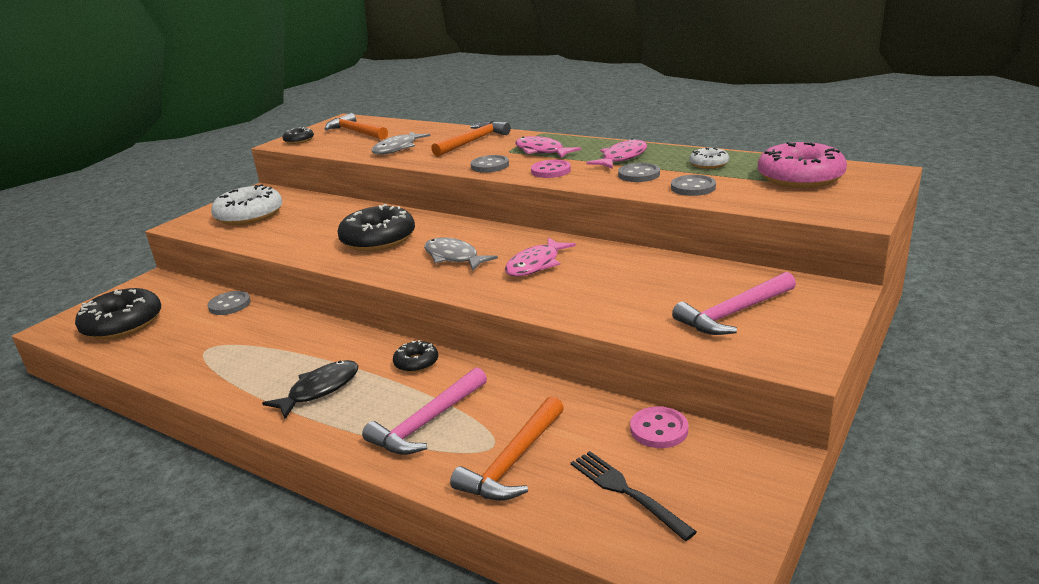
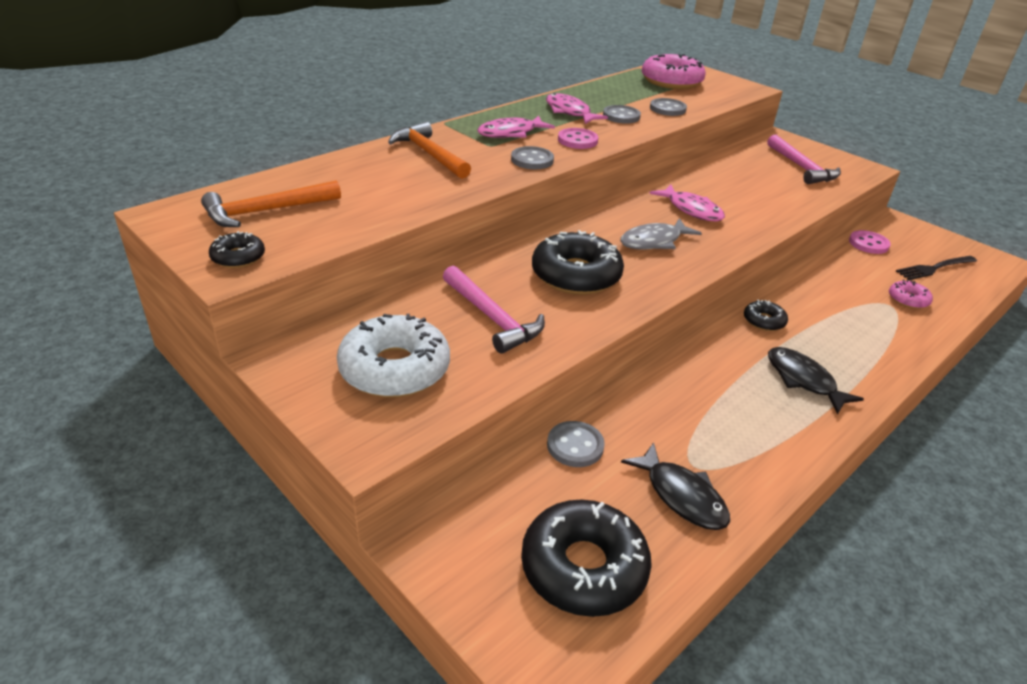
camera: 80 degrees left, 10 degrees up
(176, 347) = (681, 496): none -> black fish
(397, 148) = (398, 194): grey fish -> none
(427, 422) = (859, 328): pink hammer -> pink hammer (492, 318)
(513, 461) = (908, 300): orange hammer -> pink donut
(709, 164) = (617, 93): white donut -> none

